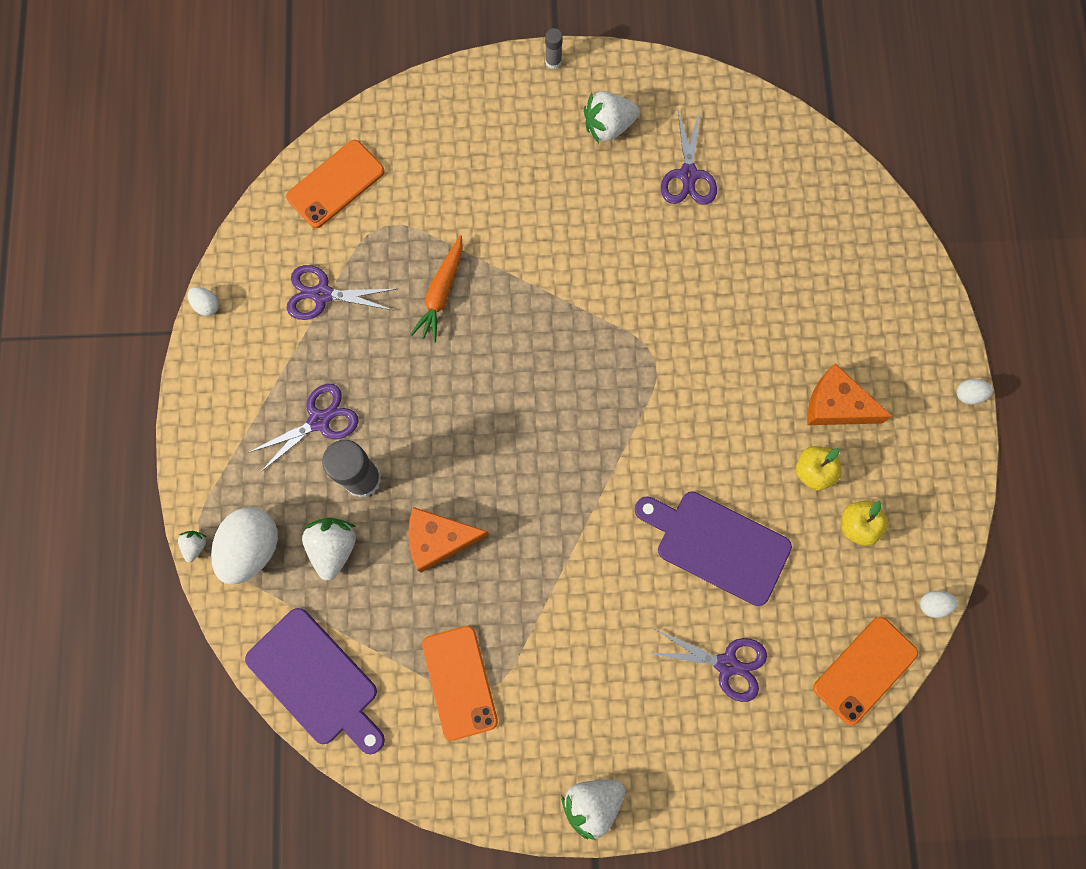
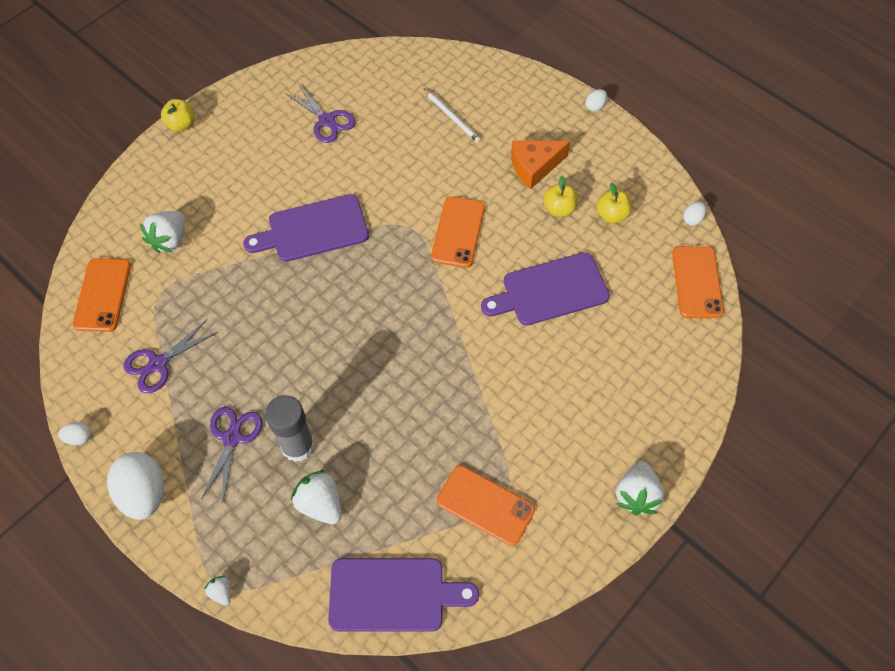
camera: 45 degrees left, 15 degrees down
(252, 548) = (264, 556): white egg -> white egg (144, 493)
(439, 539) = (385, 435): orange cheese -> none
(441, 292) = (239, 298): orange carrot -> none
(553, 61) = (181, 124): grey glue stick -> yellow apple
(566, 282) = (313, 229): none -> purple cutting board
(608, 126) = (252, 132): white strawberry -> white strawberry (170, 240)
(693, 406) = (458, 232): none -> orange phone
(727, 664) = (624, 347): purple scissors -> none
(811, 278) = (452, 117): none -> white pencil

